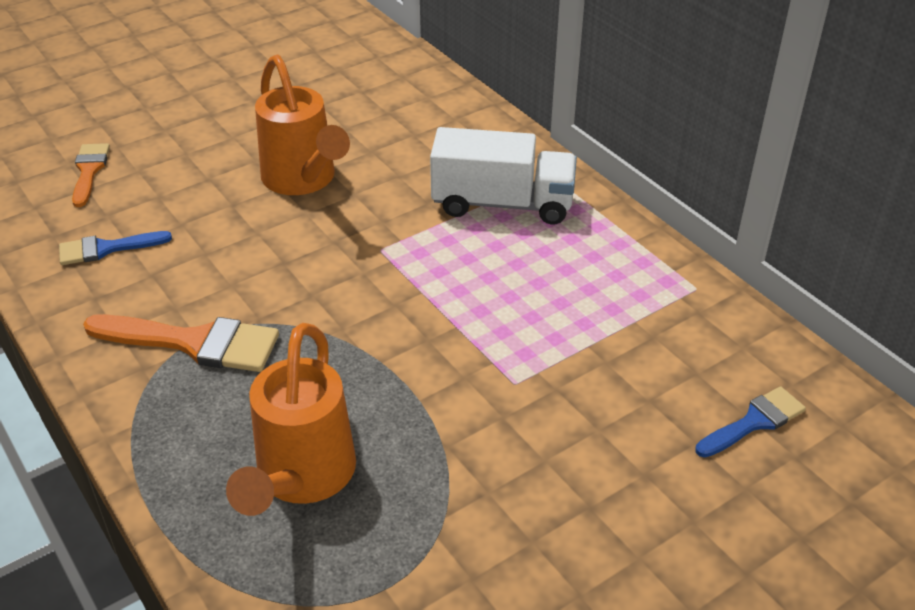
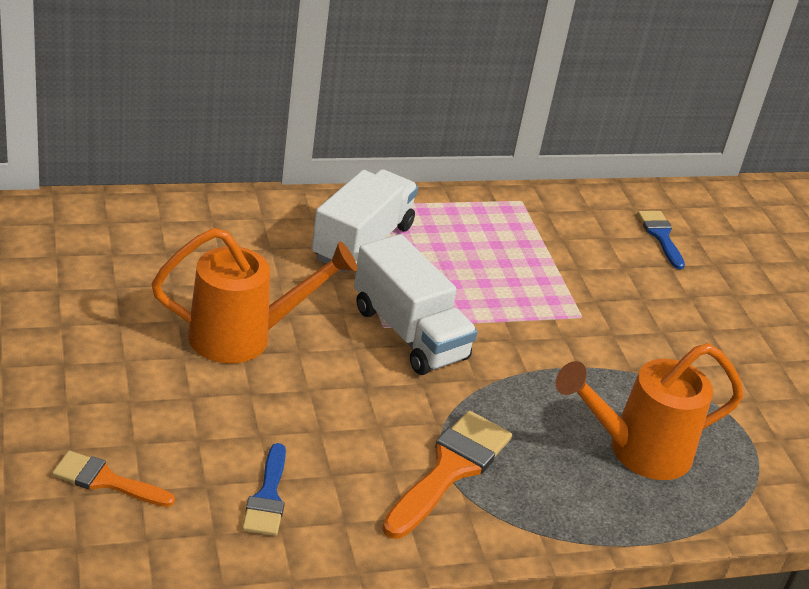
camera: 75 degrees left, 5 degrees down
(301, 478) = (637, 451): orange watering can -> orange watering can turned 135 degrees clockwise
(381, 268) = (409, 333): none -> white truck

